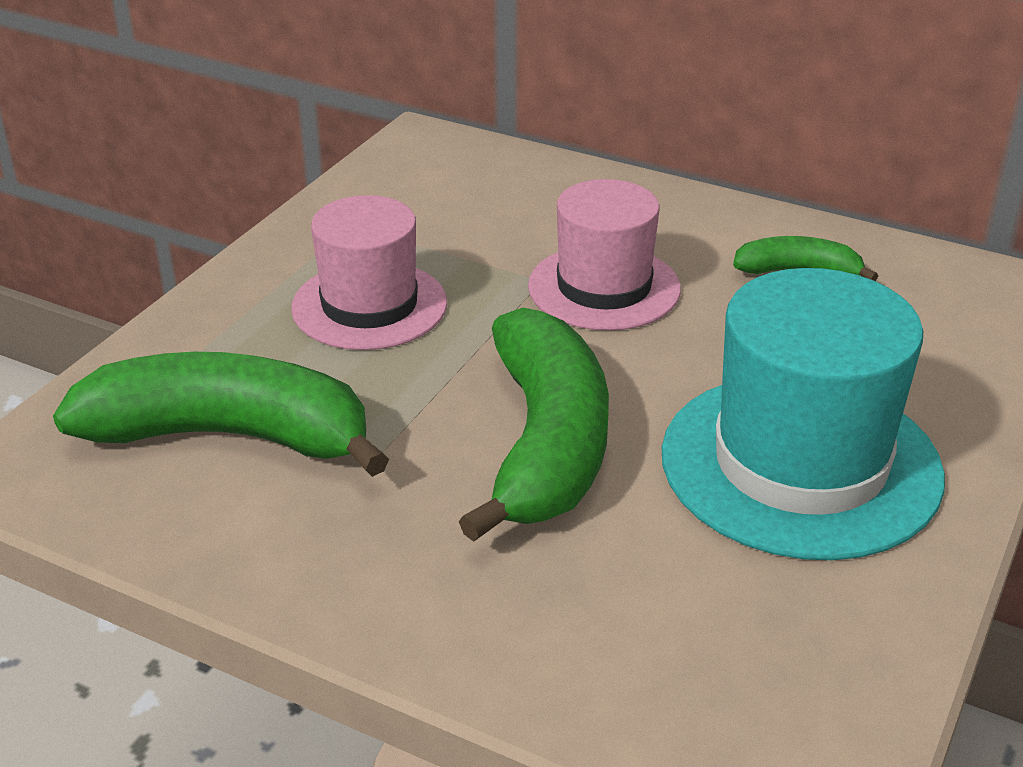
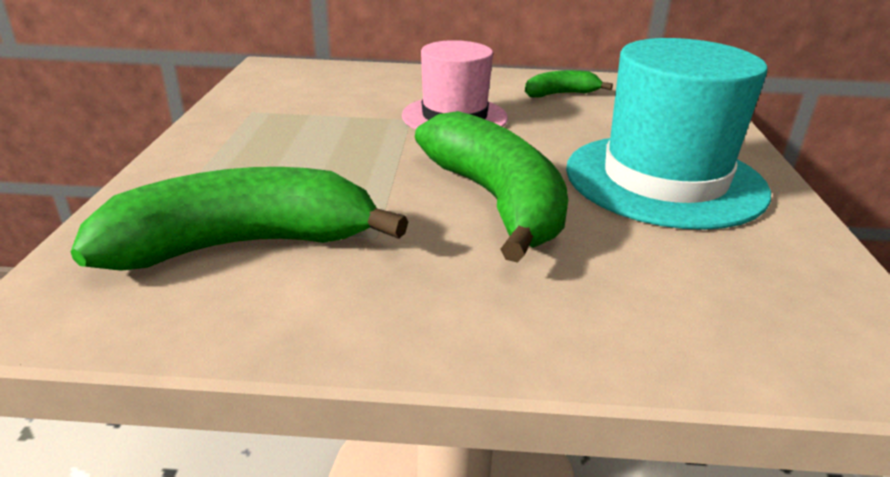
camera: 25 degrees left, 5 degrees down
(369, 305) = (300, 149): pink hat -> none

